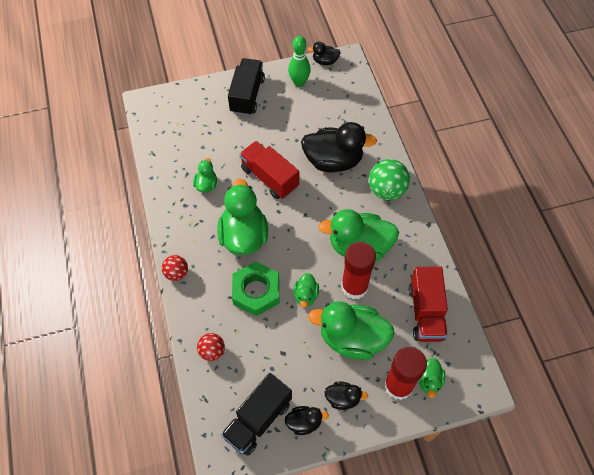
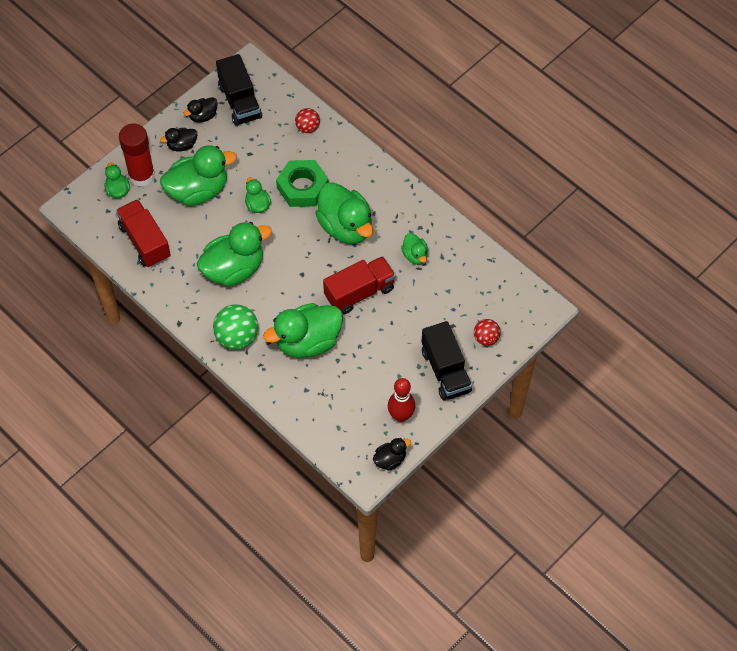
camera: 150 degrees right, 0 degrees up
(176, 273) = (381, 168): red ball -> red ball (486, 338)
(258, 419) = (240, 101): black truck -> black truck turned 150 degrees clockwise
(269, 178) = (359, 292): red truck -> red truck turned 45 degrees counterclockwise
(299, 82) = (401, 416): green bowling pin -> red bowling pin
(333, 161) = (307, 342): black duck -> green duck
(354, 287) = (219, 232): red glue stick -> none

